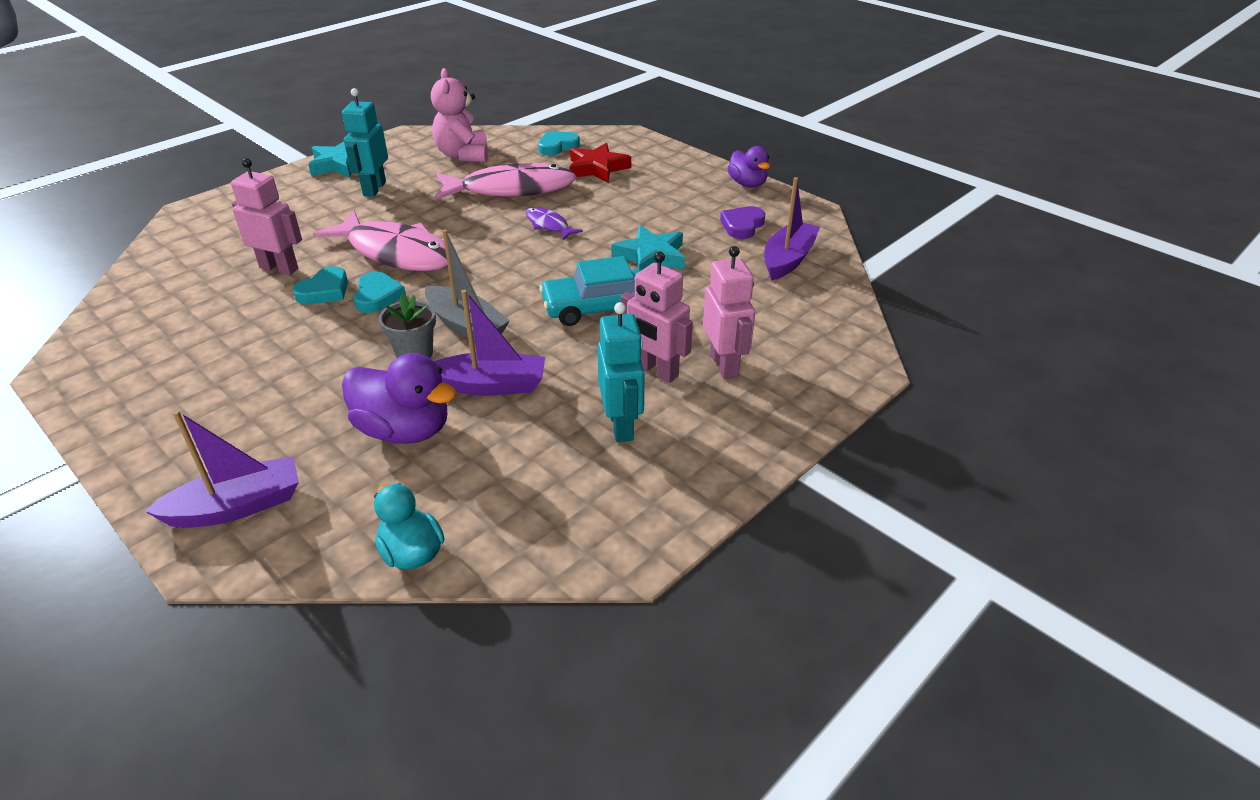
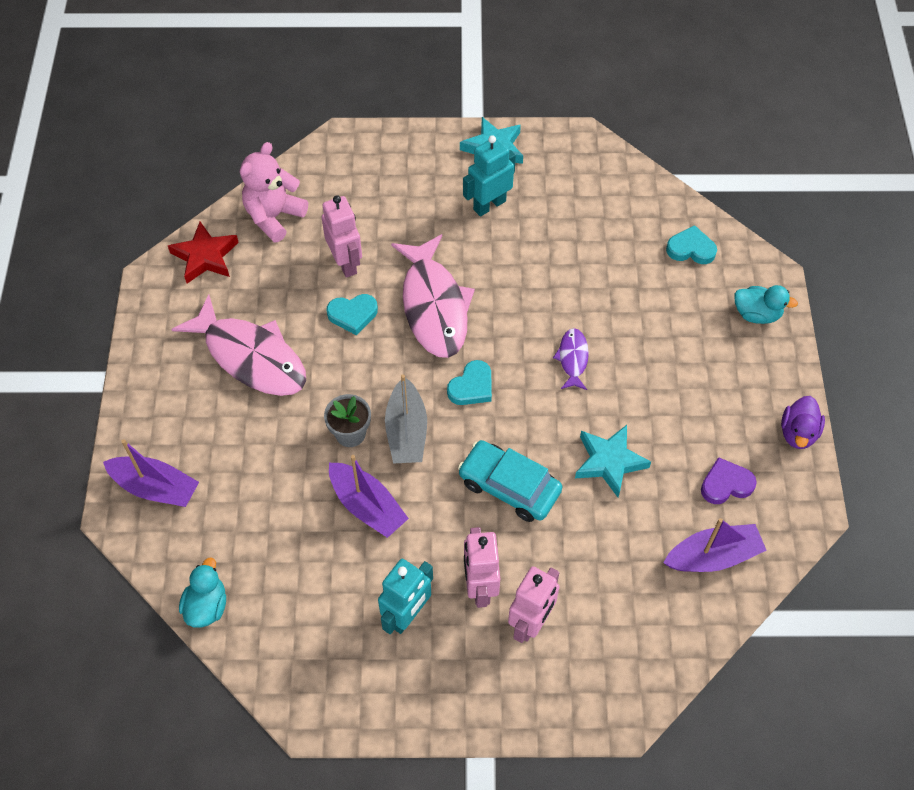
camera: 45 degrees right, 20 degrees up
(377, 296) = (380, 349): turquoise heart -> turquoise heart (472, 387)
(404, 430) = (284, 502): purple duck -> none
(463, 155) = (599, 205): pink teddy bear -> pink teddy bear (274, 216)
(511, 189) = (591, 286): pink fish -> pink fish (251, 357)
(597, 168) = (691, 308): red star -> red star (205, 257)
(643, 152) = (756, 314): none -> turquoise duck

